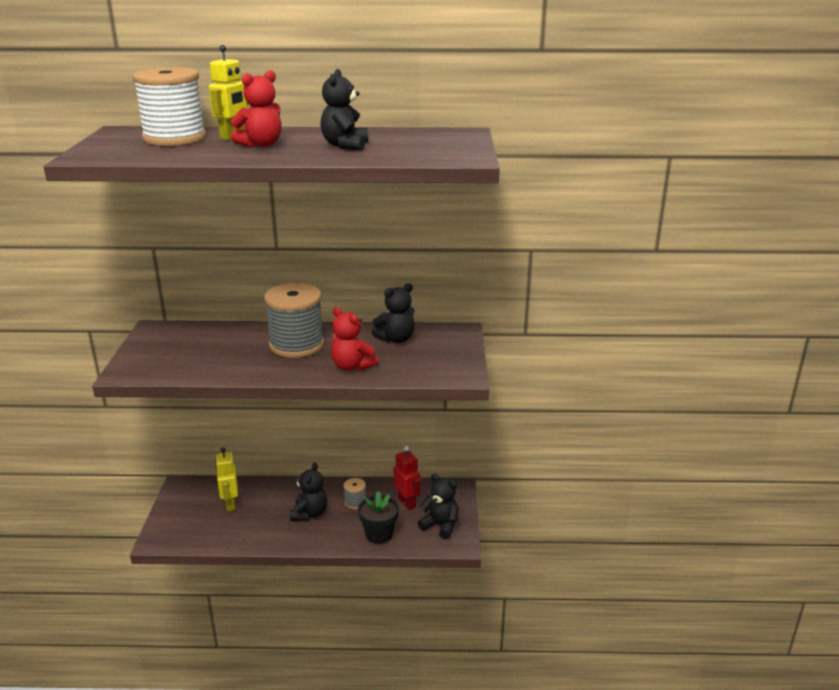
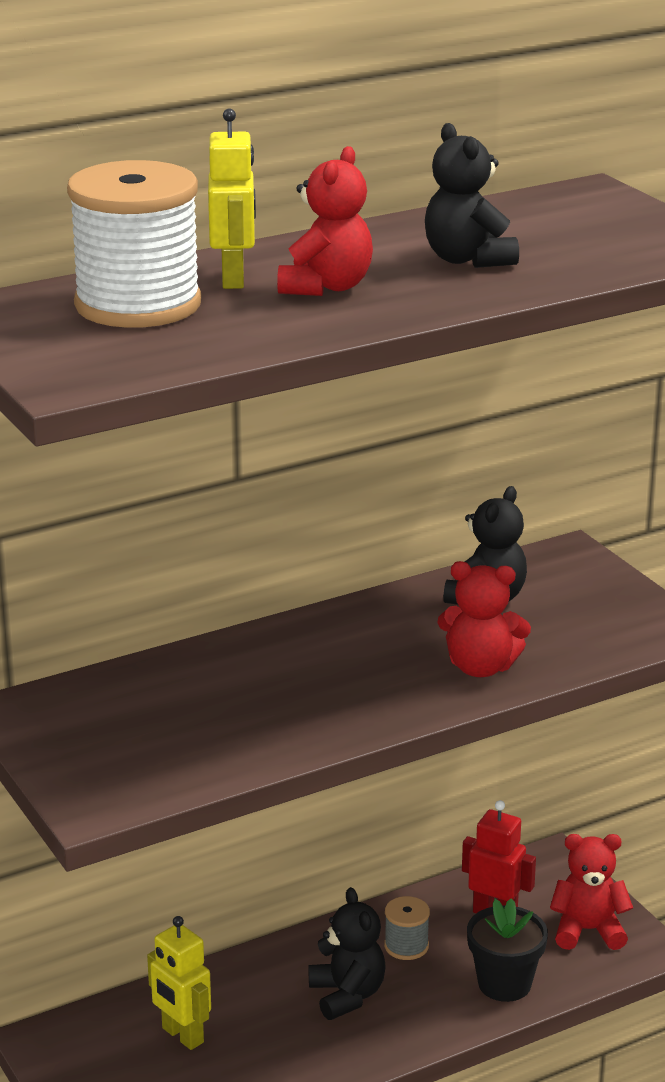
camera: 30 degrees left, 0 degrees up
(296, 345) = (333, 659): grey spool -> none
(440, 525) = (588, 930): black teddy bear -> red teddy bear

